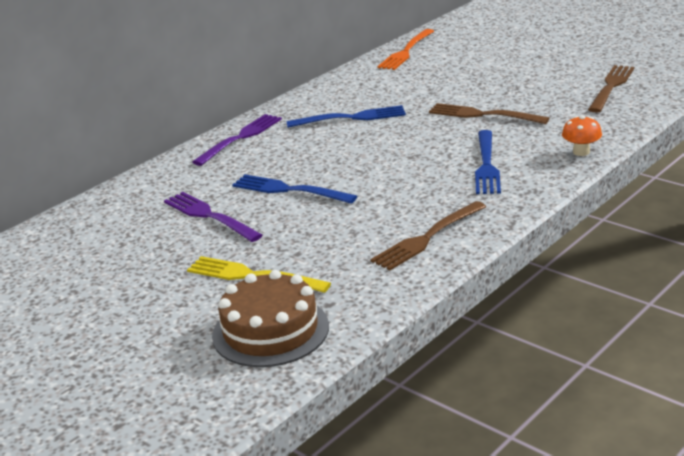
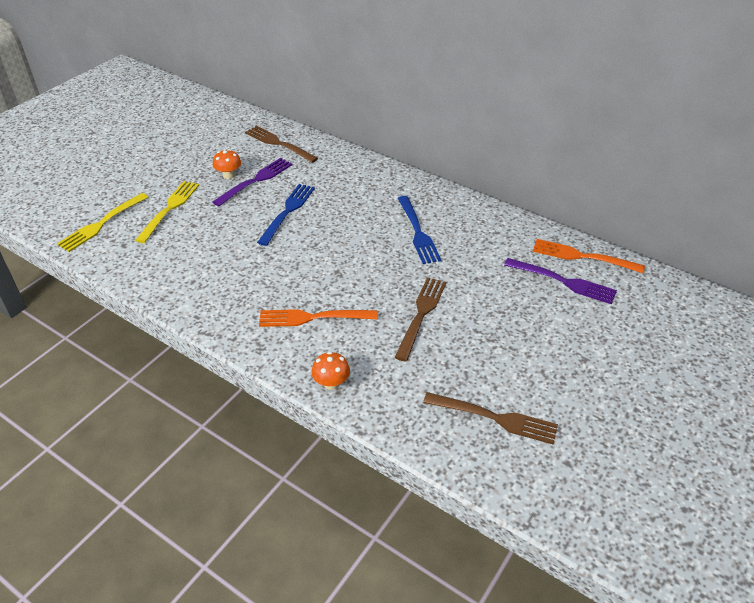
camera: 80 degrees right, 15 degrees up
(186, 237) = (229, 175): none -> orange mushroom
(240, 138) = (381, 178): purple fork -> purple fork (563, 281)
(270, 331) = (102, 224): brown cake -> yellow fork
(427, 238) = (196, 286): brown fork -> brown fork (279, 144)
(486, 165) = (313, 317): blue fork -> orange fork

